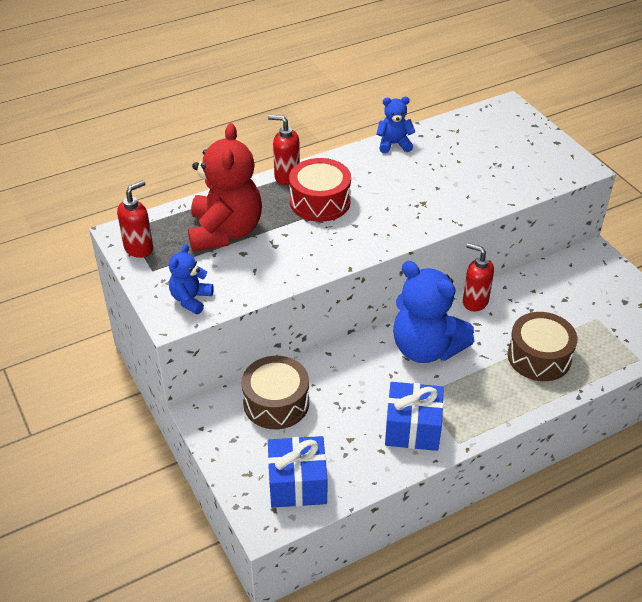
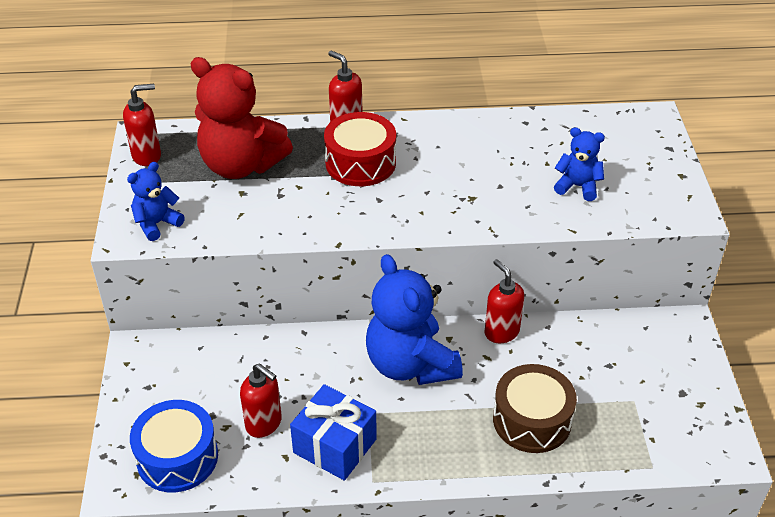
camera: 25 degrees right, 0 degrees up
(225, 232) = (241, 165): red teddy bear -> red teddy bear turned 90 degrees clockwise
(276, 403) = (215, 365): brown drum -> none
(297, 484) = (177, 457): blue gift -> blue drum
(347, 433) = (264, 424): none -> red soap dispenser
(394, 144) = (487, 124): blue teddy bear -> blue teddy bear (577, 186)

